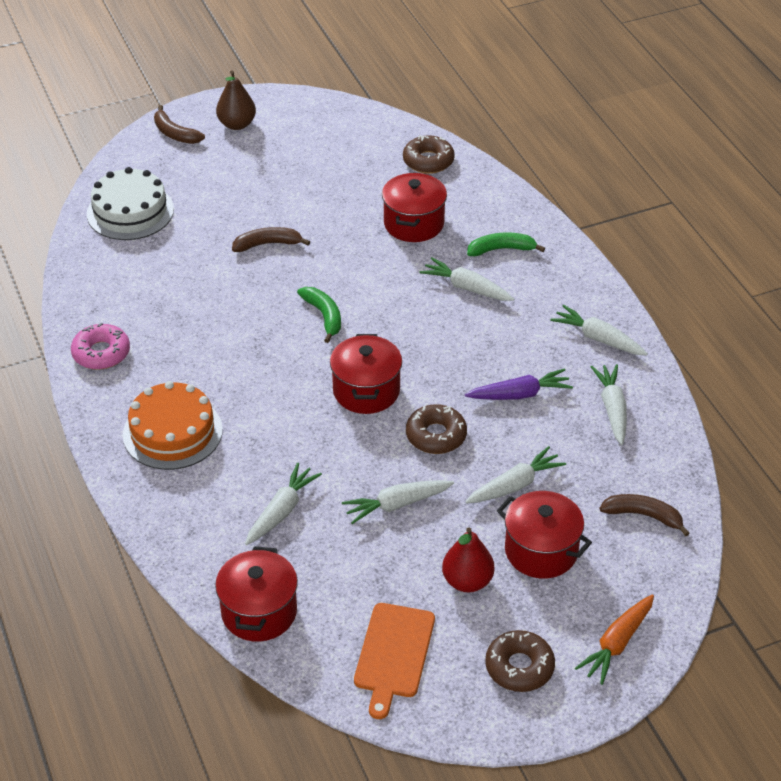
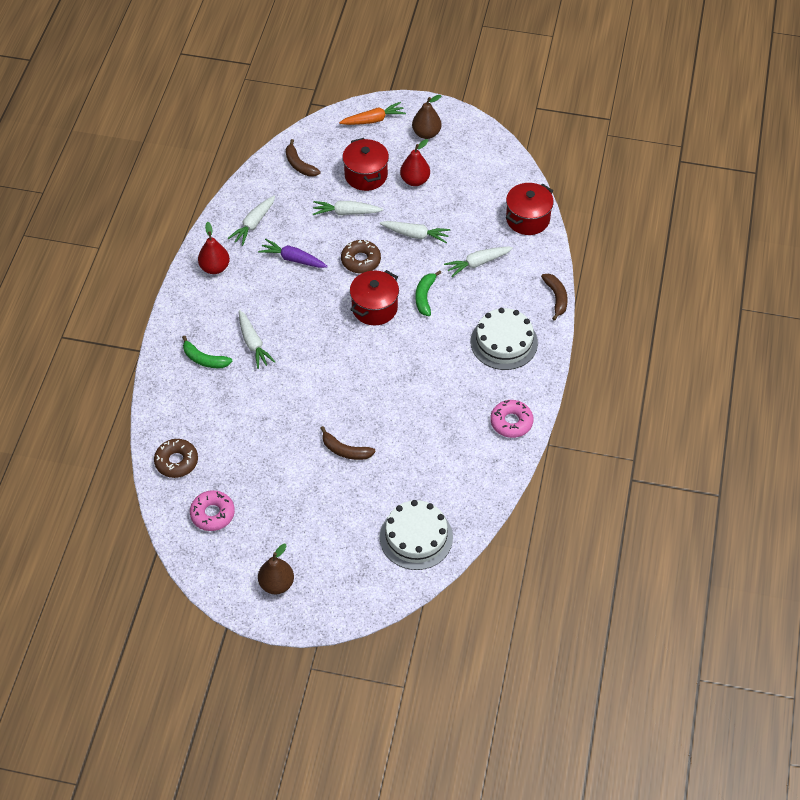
camera: 145 degrees left, 10 degrees up
(172, 432) = (504, 342): orange cake -> white cake
(175, 133) = (329, 602): brown banana -> brown banana (556, 298)
(324, 316) = (356, 372): green banana -> green banana (425, 296)
(349, 142) = (212, 514): none -> pink donut
(393, 654) = (479, 167): orange cutting board -> none
(414, 223) = (238, 412): red pot -> none
(519, 667) = (426, 133): brown donut -> brown pear
(598, 338) = (215, 268): white carrot -> red pear

